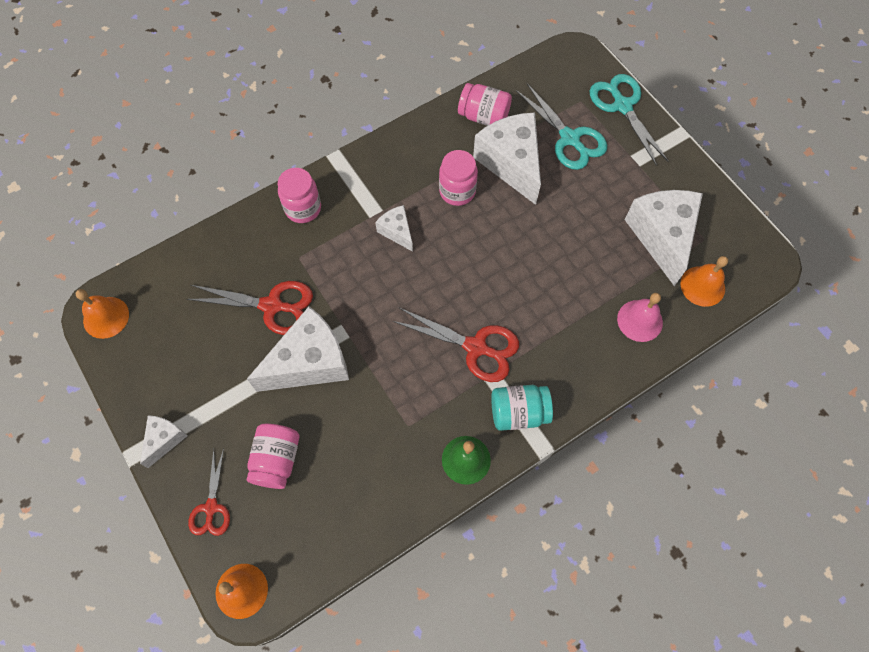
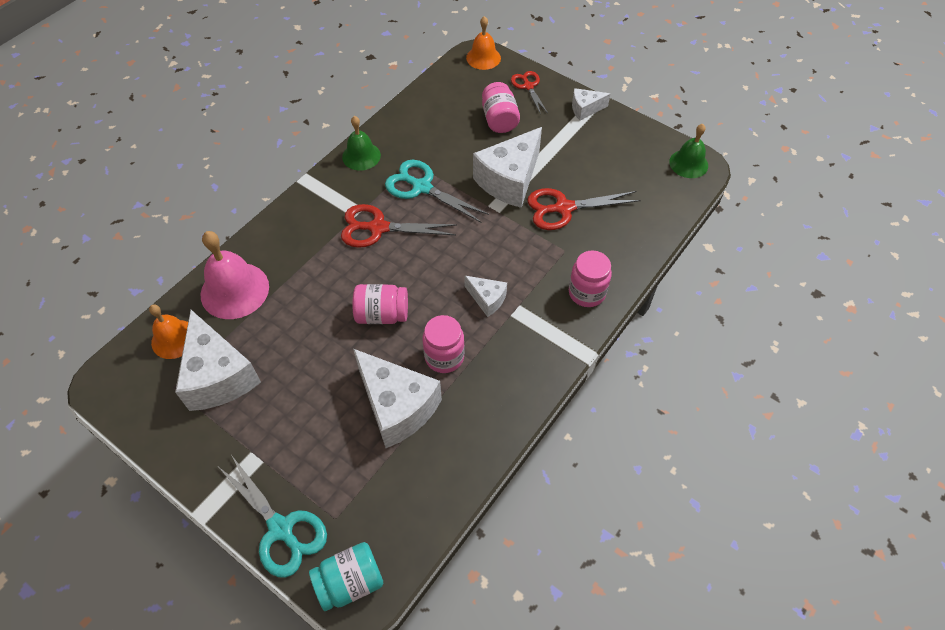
camera: 160 degrees right, 10 degrees down
(106, 317) = (688, 163): orange bell -> green bell
(164, 440) = (585, 109): white cheese -> white cheese turned 75 degrees clockwise
(484, 117) = (447, 455): pink jar -> pink jar (382, 314)
(518, 412) = (329, 194): turquoise jar -> turquoise jar (350, 582)
(570, 139) = (338, 459): turquoise scissors -> turquoise scissors (421, 187)
(640, 320) = (234, 290): pink bell -> pink bell, size x1.57

